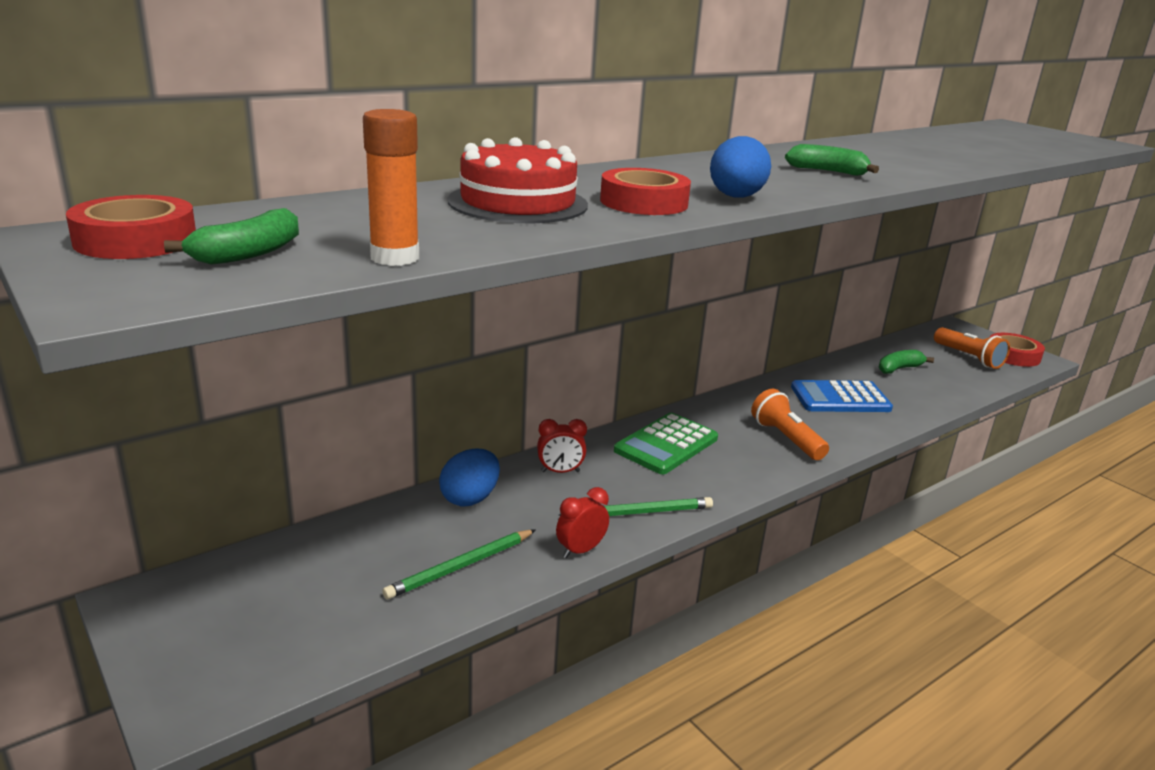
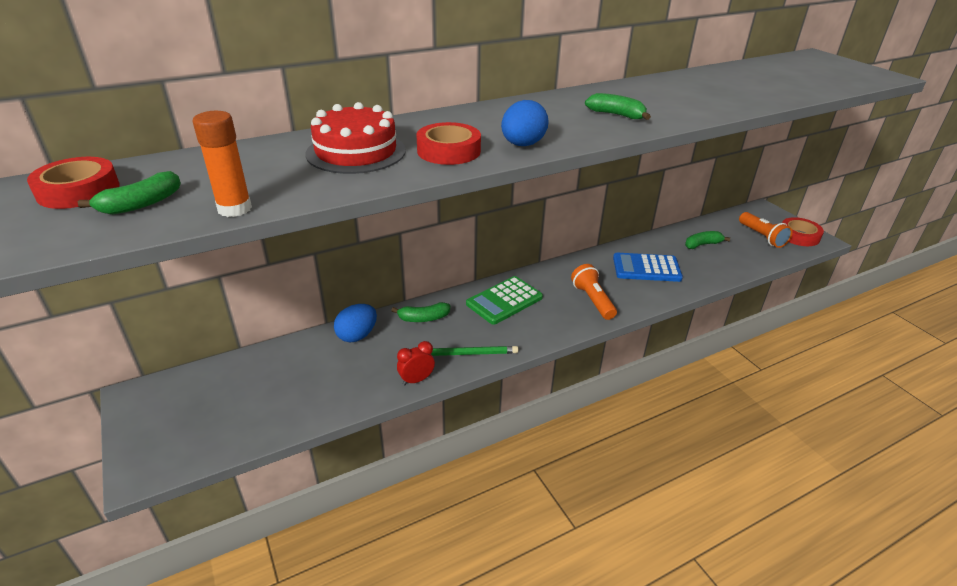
camera: 10 degrees right, 10 degrees up
(461, 567) = (334, 386): green pencil -> none
(560, 471) = (423, 318): red clock -> green banana

